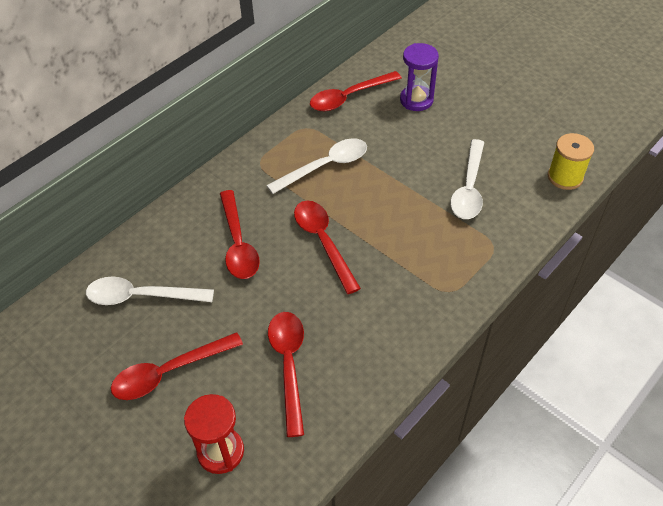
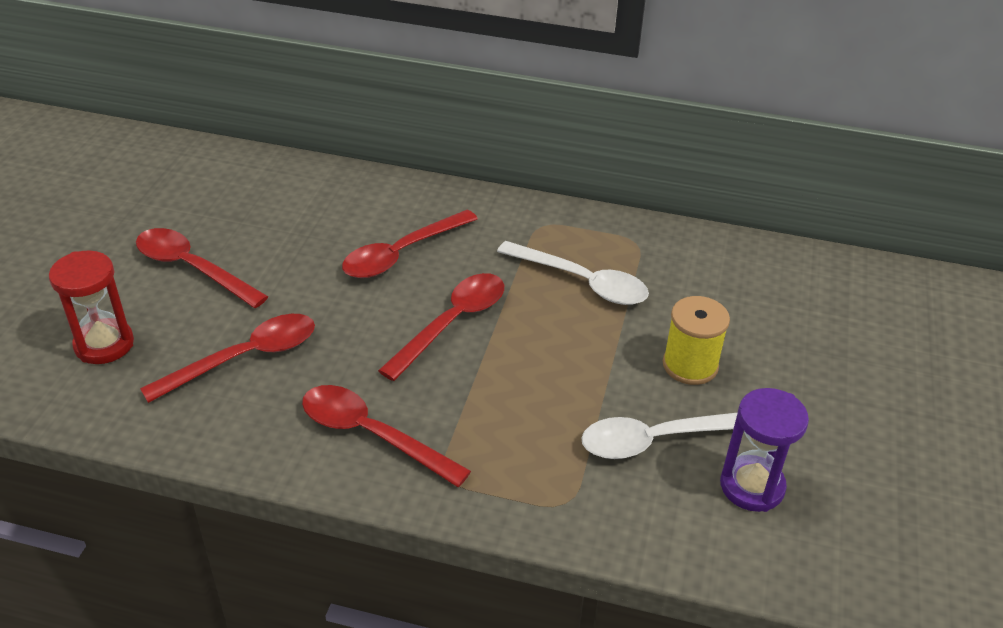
camera: 60 degrees right, 10 degrees down
(141, 296) = (282, 211): white spoon -> none
(348, 97) = (727, 261): red spoon -> red spoon (371, 434)
(416, 100) = (787, 328): purple hourglass -> purple hourglass (752, 486)
(565, 177) = (782, 556): yellow spool -> yellow spool (690, 365)

